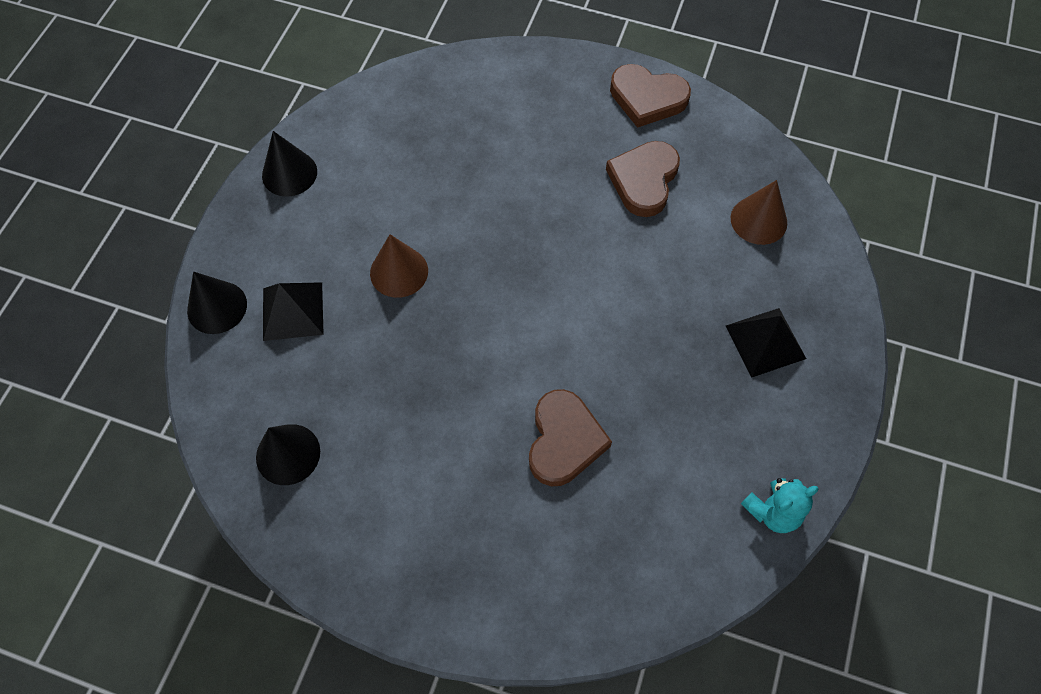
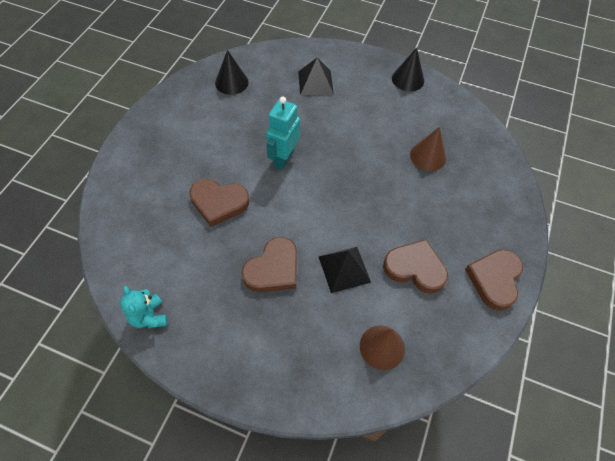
camera: 90 degrees right, 5 degrees down
(217, 307) = (319, 53): black cone -> none
(399, 272) = (339, 127): brown cone -> brown cone (428, 156)
(468, 351) = (283, 158): none -> turquoise robot
(670, 351) = (273, 269): none -> brown heart
(765, 342) = (275, 333): black pyramid -> black pyramid (344, 269)

